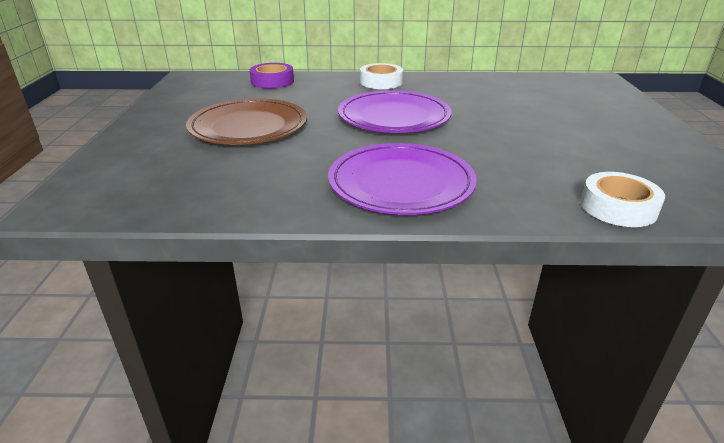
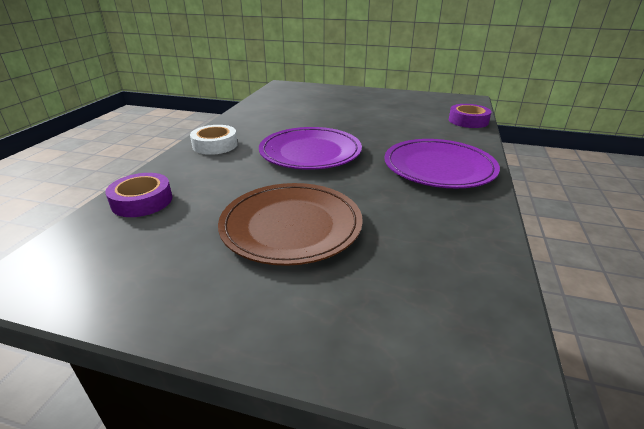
camera: 75 degrees left, 0 degrees up
(618, 207) = (468, 121): white tape -> purple tape

